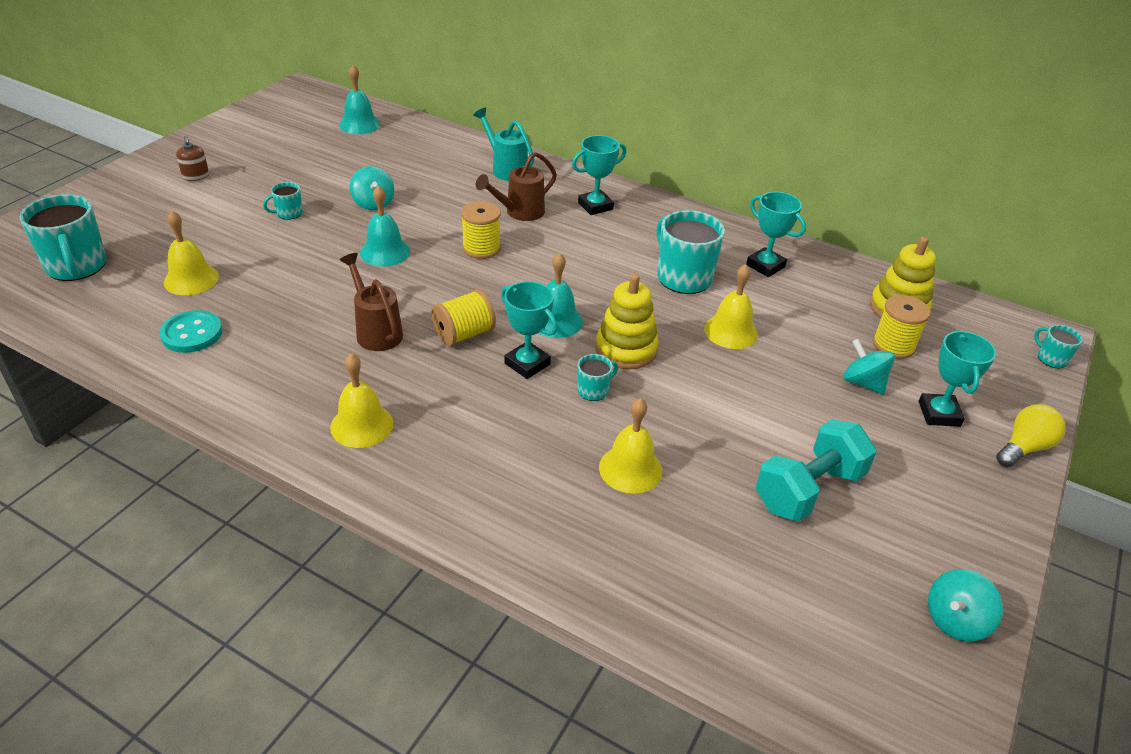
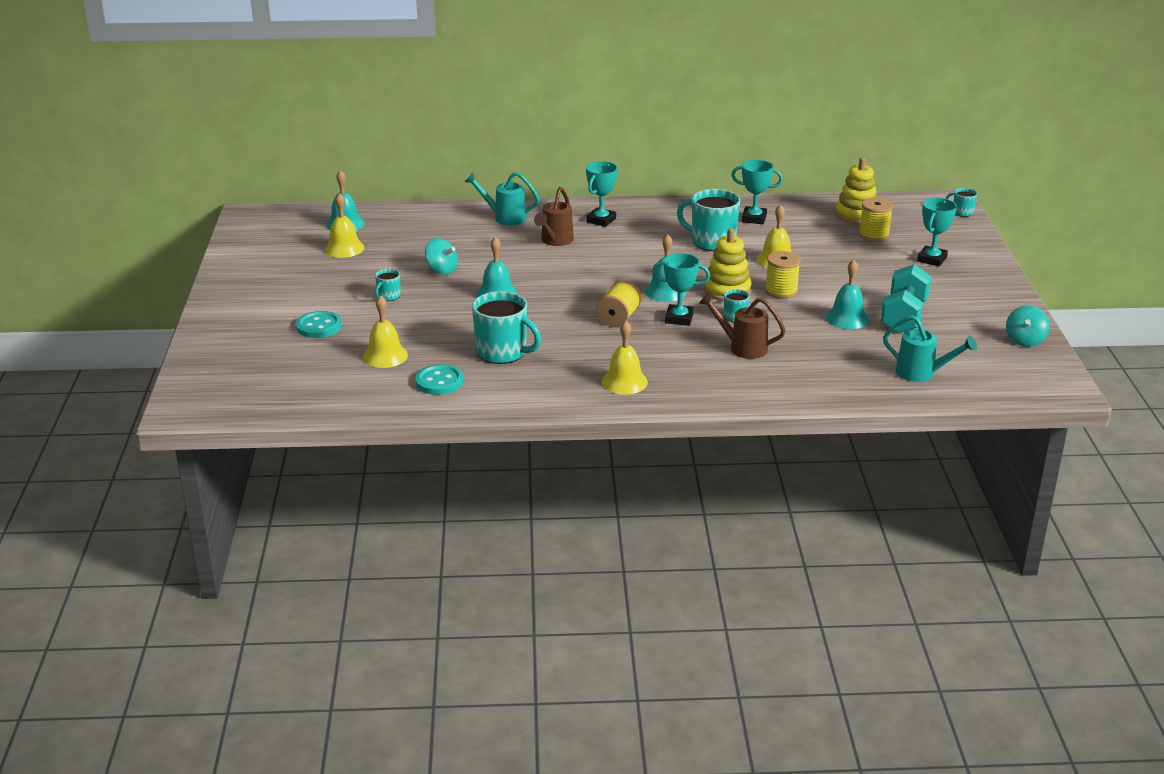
camera: 30 degrees left, 10 degrees down
(77, 266) = (284, 379): turquoise mug -> turquoise mug (502, 352)
(187, 221) = (319, 326): none -> turquoise button
(196, 176) = (272, 298): brown soap dispenser -> none
(376, 331) = (560, 337): brown watering can -> brown watering can (742, 347)
(481, 248) = (560, 270): yellow spool -> yellow spool (781, 291)
(630, 469) = (802, 343): yellow bell -> yellow bell (344, 248)
(729, 456) = (847, 318): none -> turquoise bell
(737, 603) = (921, 373): none -> turquoise watering can
(863, 383) = (877, 259): turquoise spinning top -> none
(939, 414) = (932, 259): turquoise trophy -> turquoise trophy turned 60 degrees clockwise
(1024, 447) = (988, 259): yellow light bulb -> none

